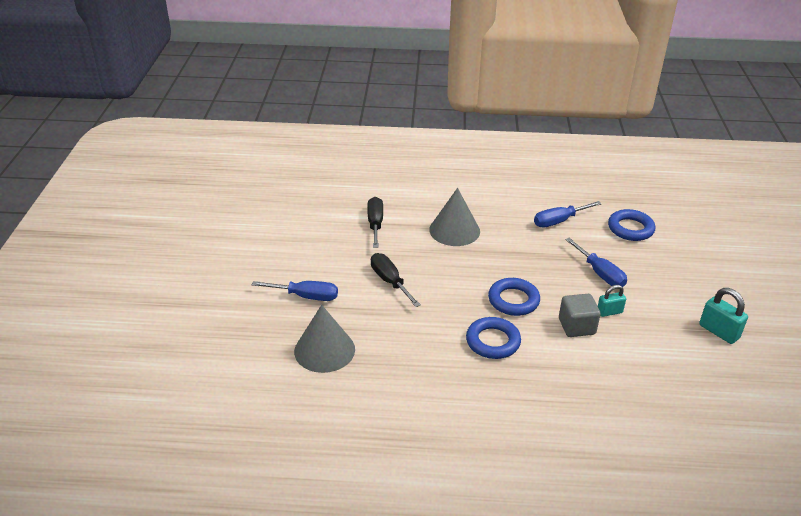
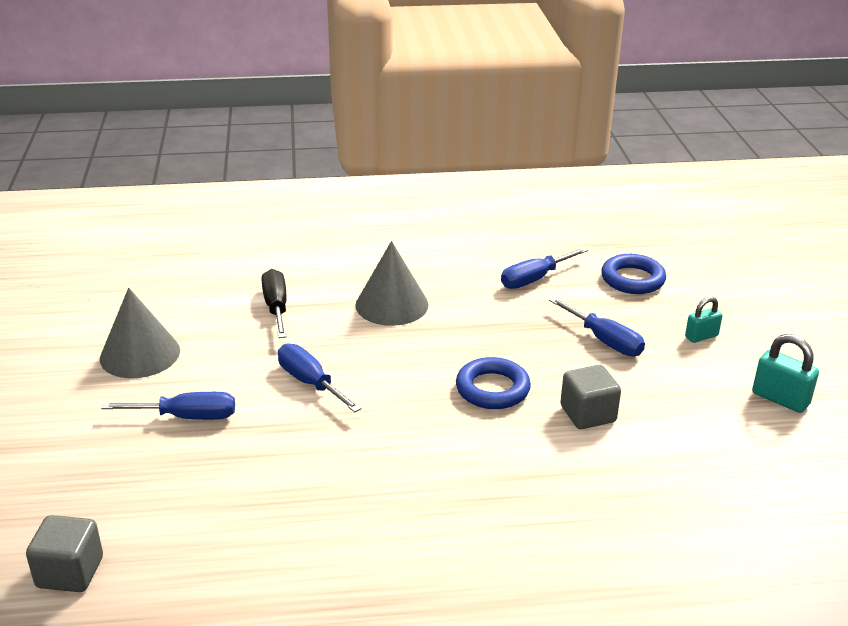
camera: 10 degrees left, 5 degrees down
(221, 392) = (70, 572): none -> grey cube
(324, 350) = (226, 490): grey cone -> grey cone (140, 354)
(390, 281) = (310, 382): black screwdriver -> blue screwdriver
(493, 341) = (474, 448): blue ring -> none
(609, 312) = (628, 389): turquoise padlock -> turquoise padlock (701, 336)

